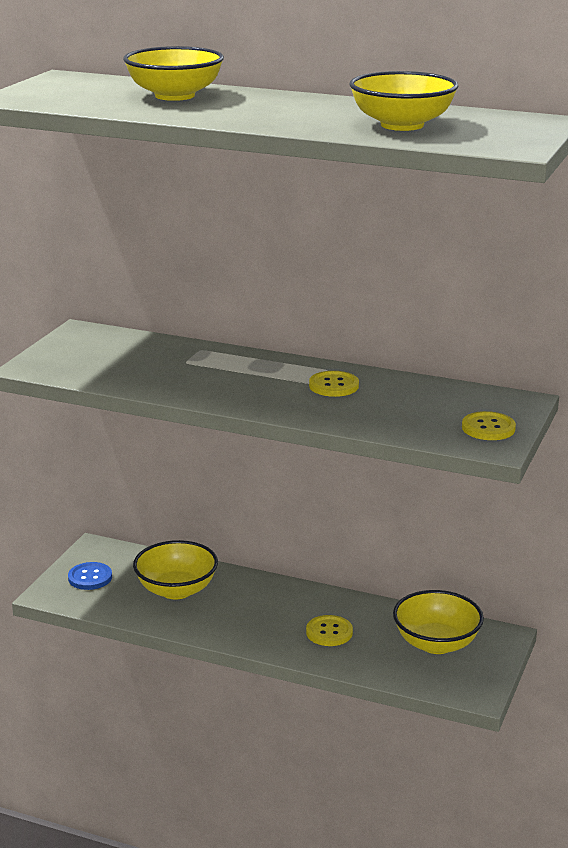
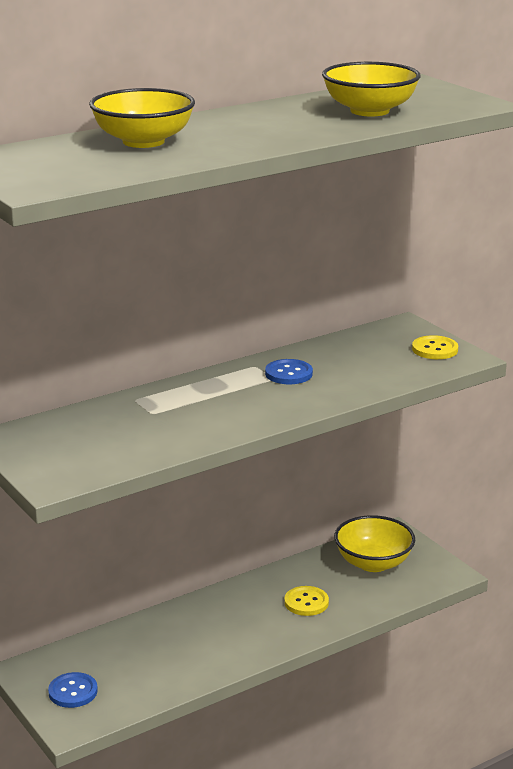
camera: 55 degrees left, 0 degrees up
(176, 590) = (154, 652): yellow bowl -> none
(333, 386) = (288, 374): yellow button -> blue button

